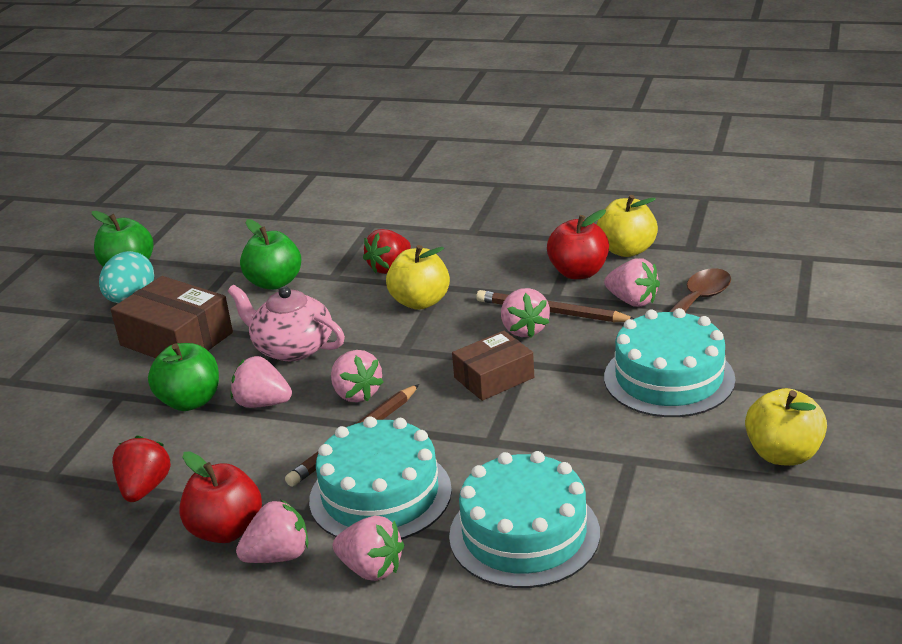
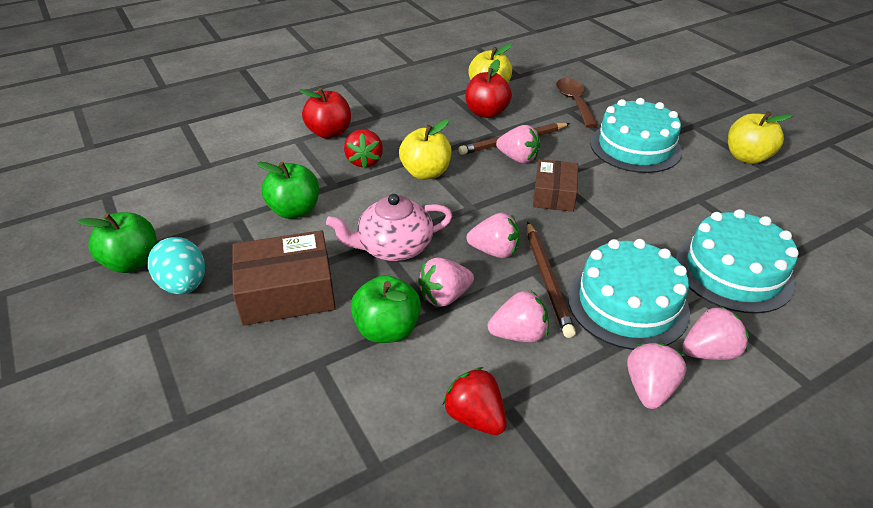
camera: 50 degrees left, 10 degrees up
(226, 530) = (587, 399): red apple -> red apple (329, 133)
(632, 301) = (543, 115): pink strawberry -> pink strawberry (519, 334)

